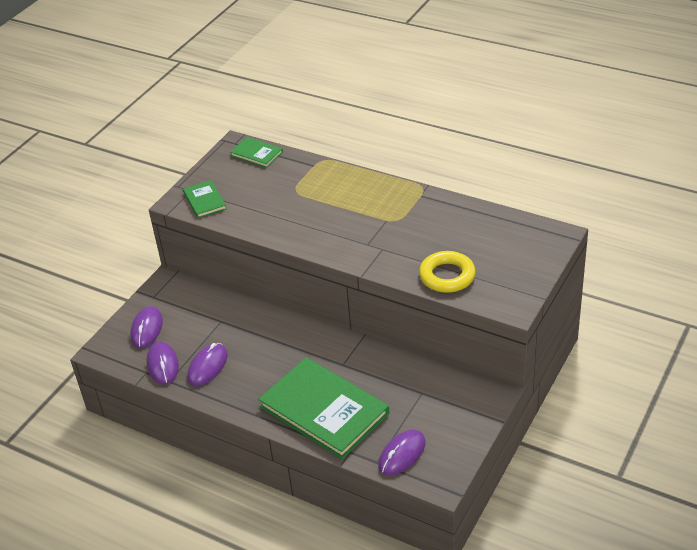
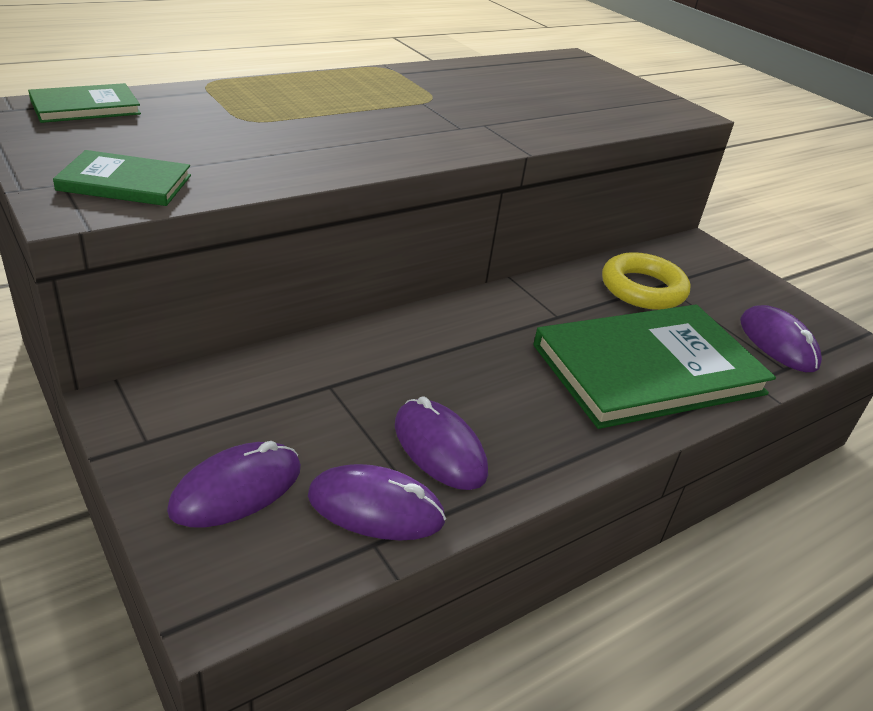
camera: 70 degrees left, 5 degrees down
(147, 329) = (237, 489): purple mouse -> purple mouse turned 75 degrees counterclockwise
(447, 276) = (590, 116): yellow ring -> yellow ring (643, 289)

